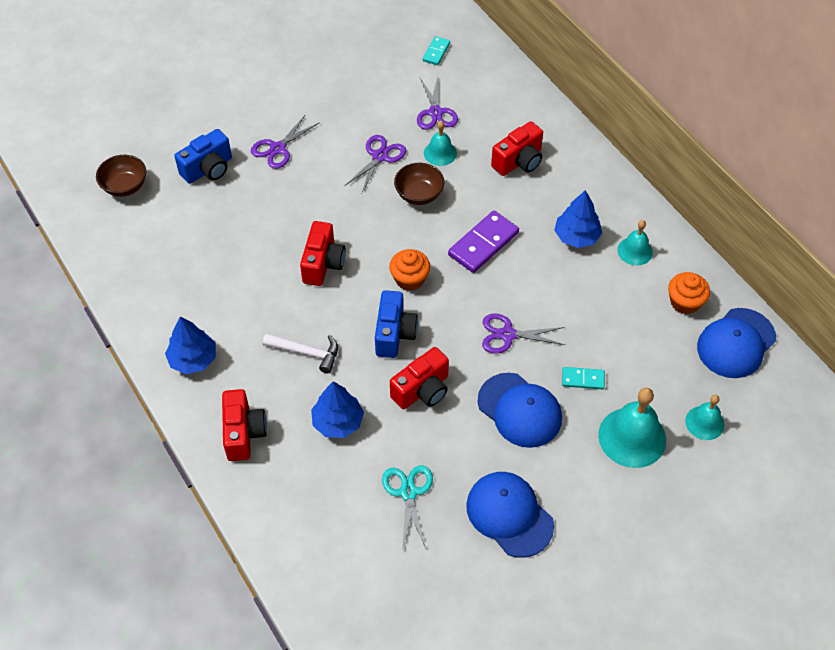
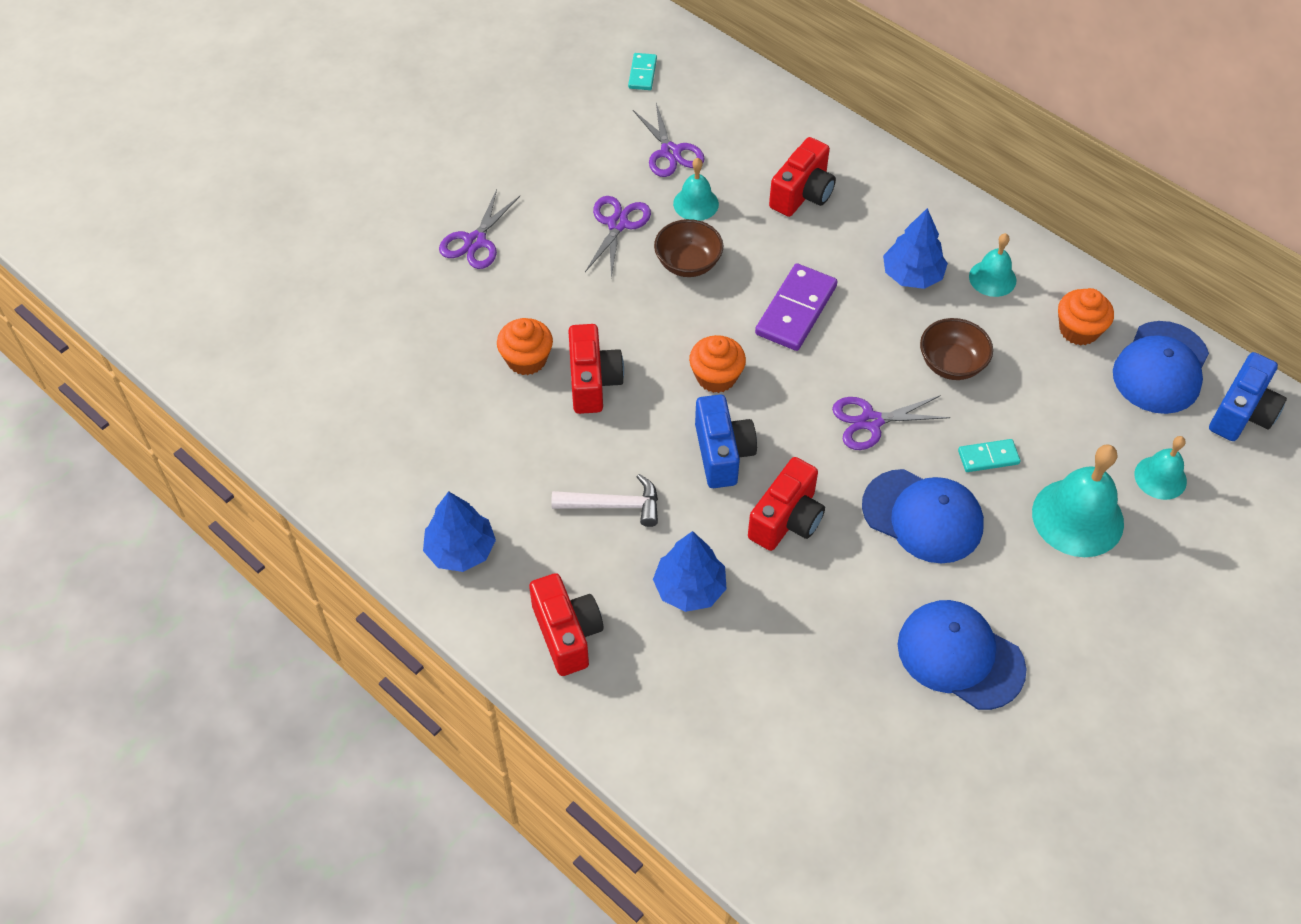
camera: 15 degrees left, 0 degrees up
(125, 186) = (279, 335): brown bowl -> brown bowl (951, 364)
(208, 169) = (389, 288): blue camera -> blue camera (1241, 413)
(283, 238) = (526, 359): none -> orange cupcake
(408, 492) = (818, 659): turquoise scissors -> none

